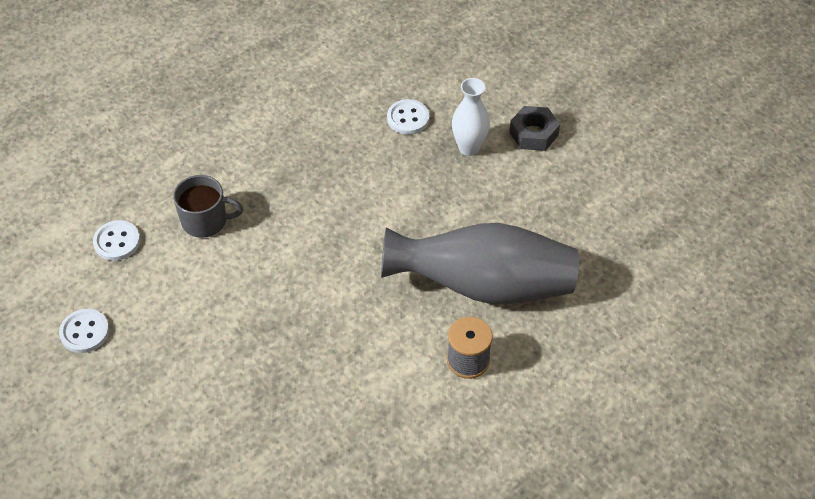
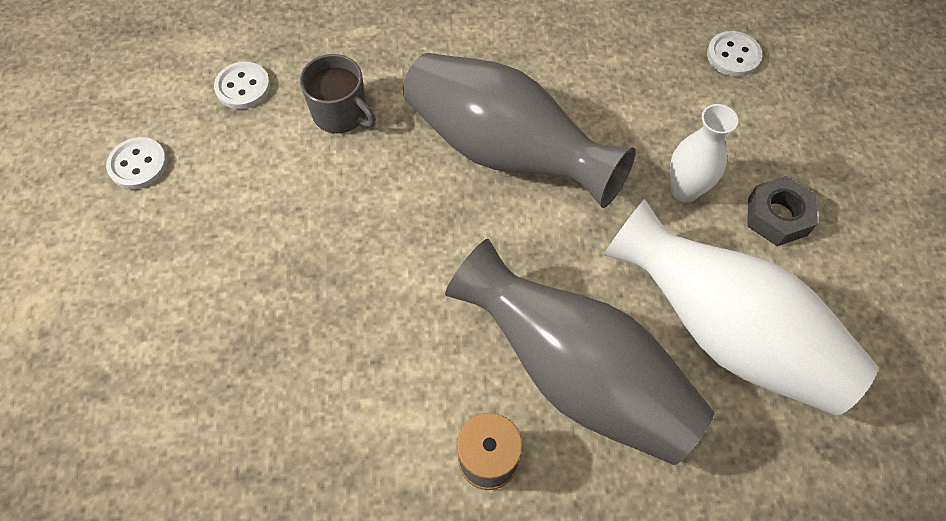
camera: 35 degrees right, 10 degrees up
(338, 185) = (504, 151): none -> grey vase
(408, 118) = (639, 116): white button -> white button (733, 55)
(550, 214) = (725, 331): none -> white vase

